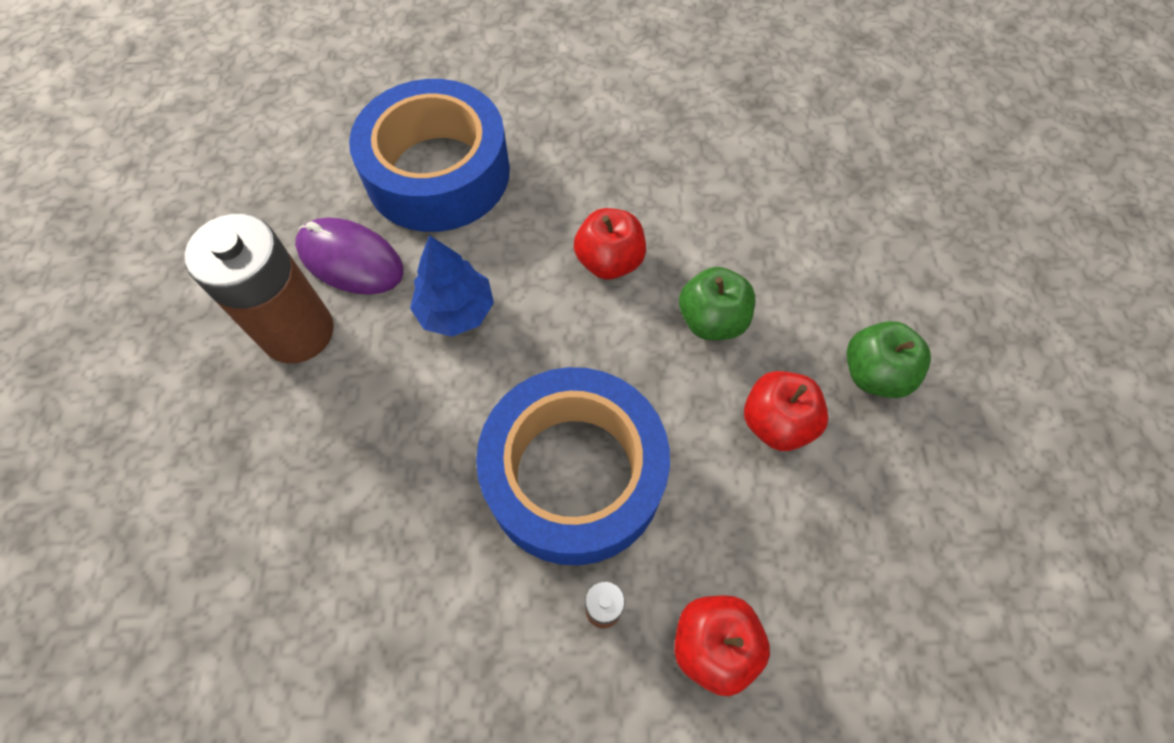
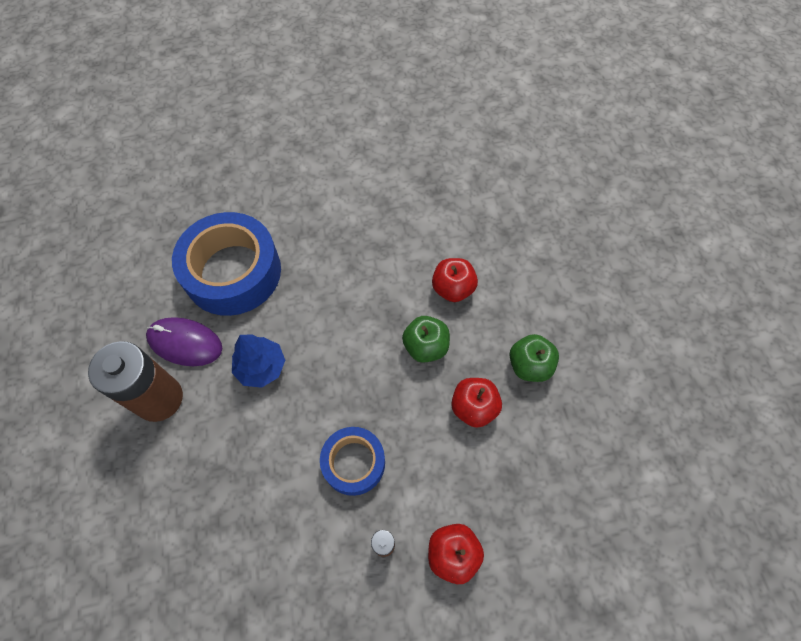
camera: 10 degrees left, 0 degrees up
(574, 474) = (353, 463): blue tape -> blue tape, size x0.56
(609, 261) = (355, 317): red apple -> red apple (453, 288)

